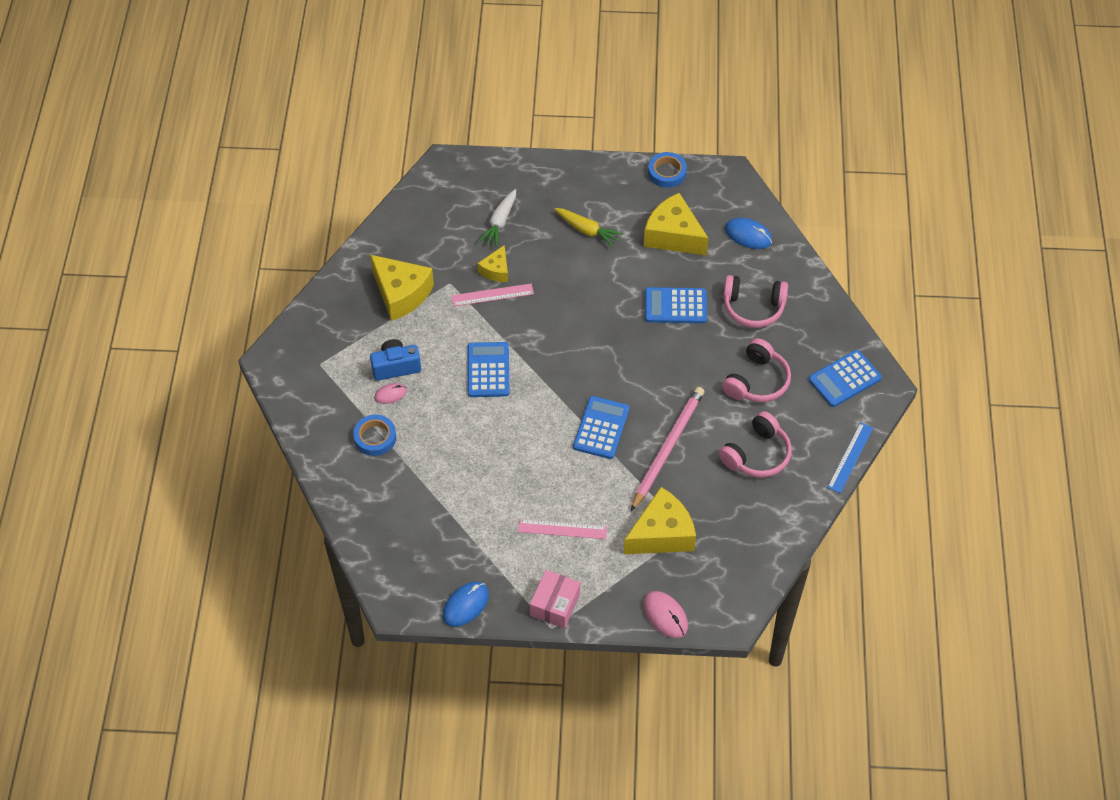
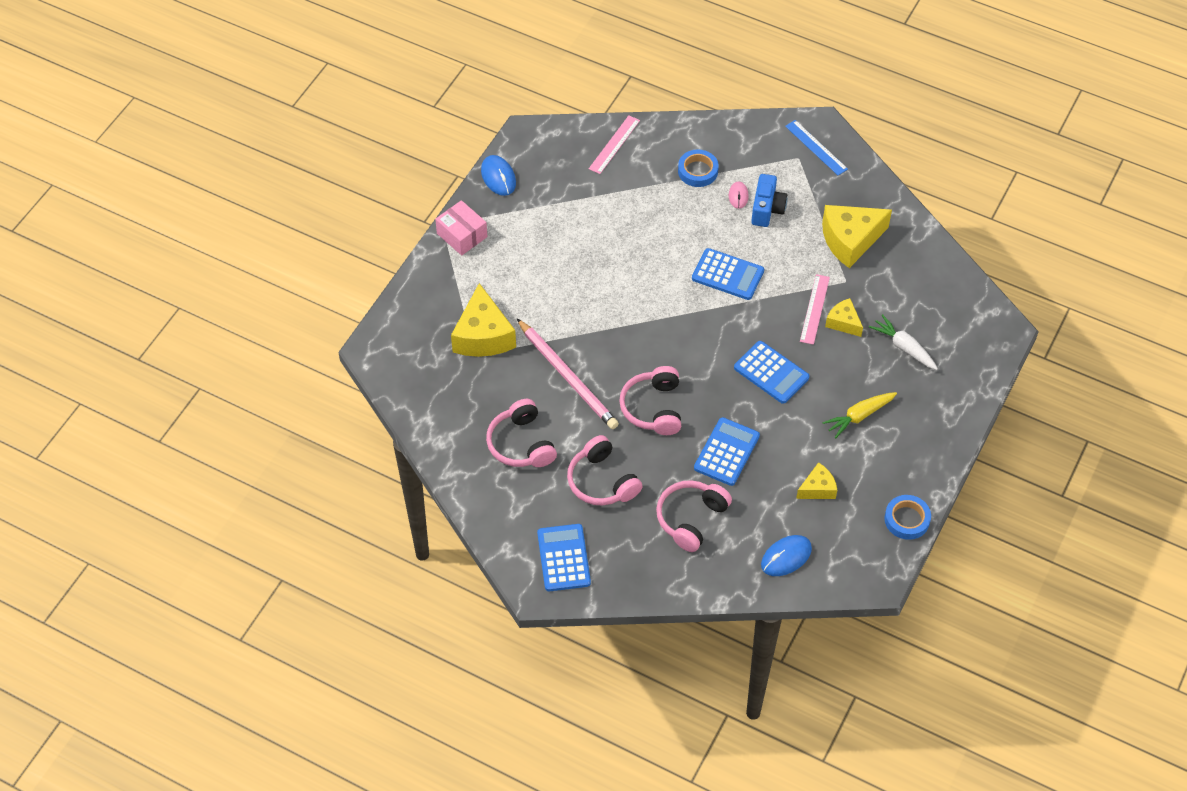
camera: 115 degrees right, 0 degrees up
(562, 529) = (530, 267): pink ruler -> pink ruler (614, 144)
(601, 428) = (618, 335): blue calculator -> blue calculator (771, 373)
(662, 372) = (653, 408): none -> pink headphones
(665, 615) = (405, 306): pink mouse -> none
(673, 235) = (817, 488): yellow cheese -> yellow cheese, size x0.55
(850, 457) = (474, 519): blue ruler -> blue ruler (816, 147)

